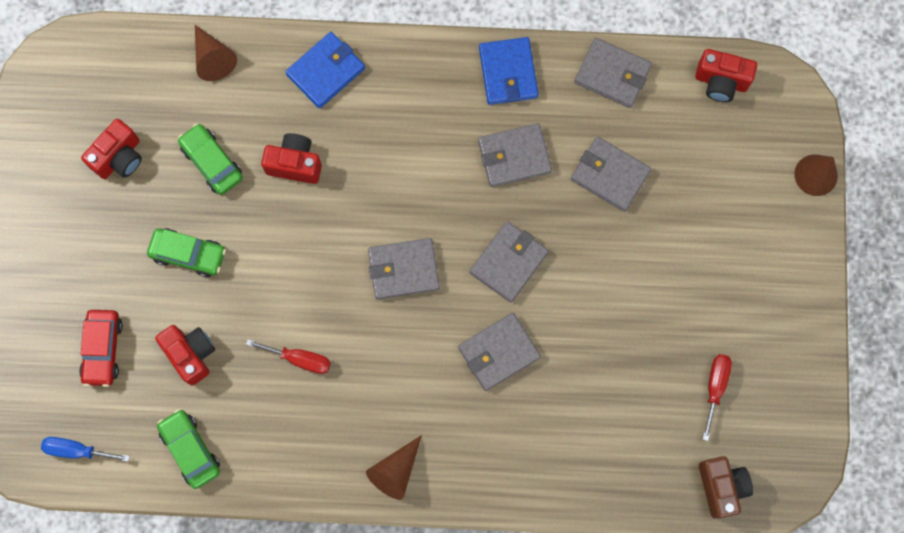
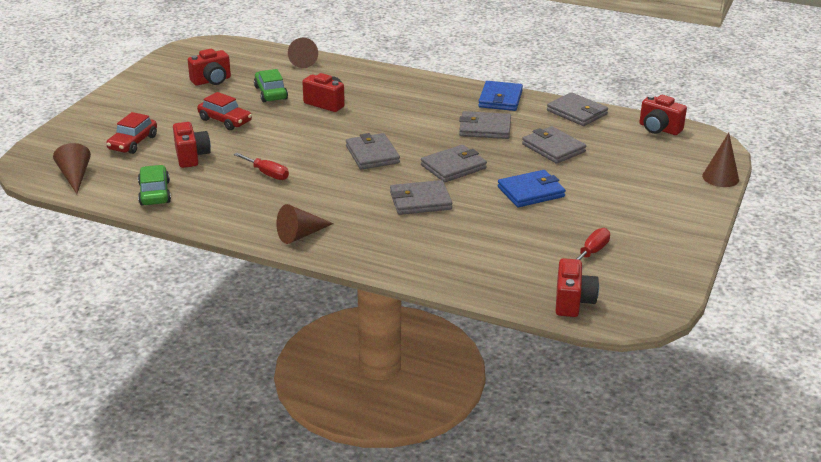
camera: 20 degrees right, 45 degrees down
(77, 450) = (75, 176): blue screwdriver -> brown cone
(188, 254) = (225, 120): green car -> red car
(325, 71) = (373, 77): blue wallet -> blue wallet (531, 192)
(403, 269) = (372, 154): grey wallet -> grey wallet turned 60 degrees clockwise
(721, 487) = (573, 302): brown camera -> red camera

